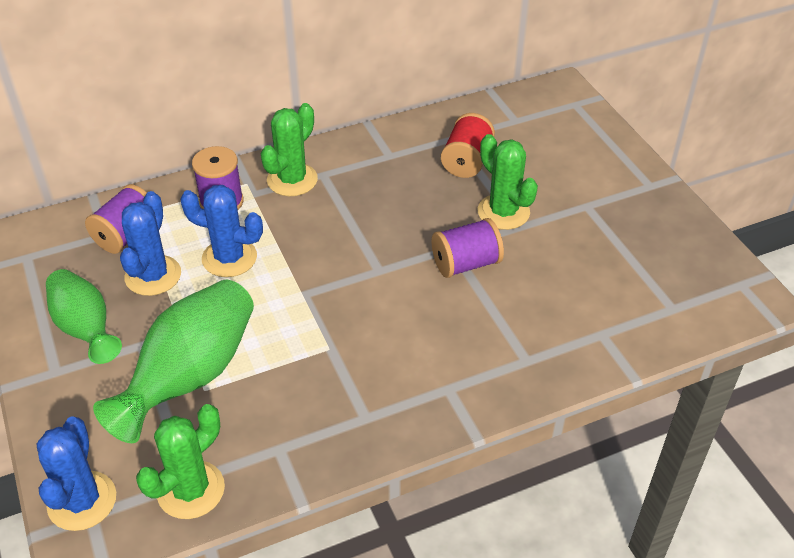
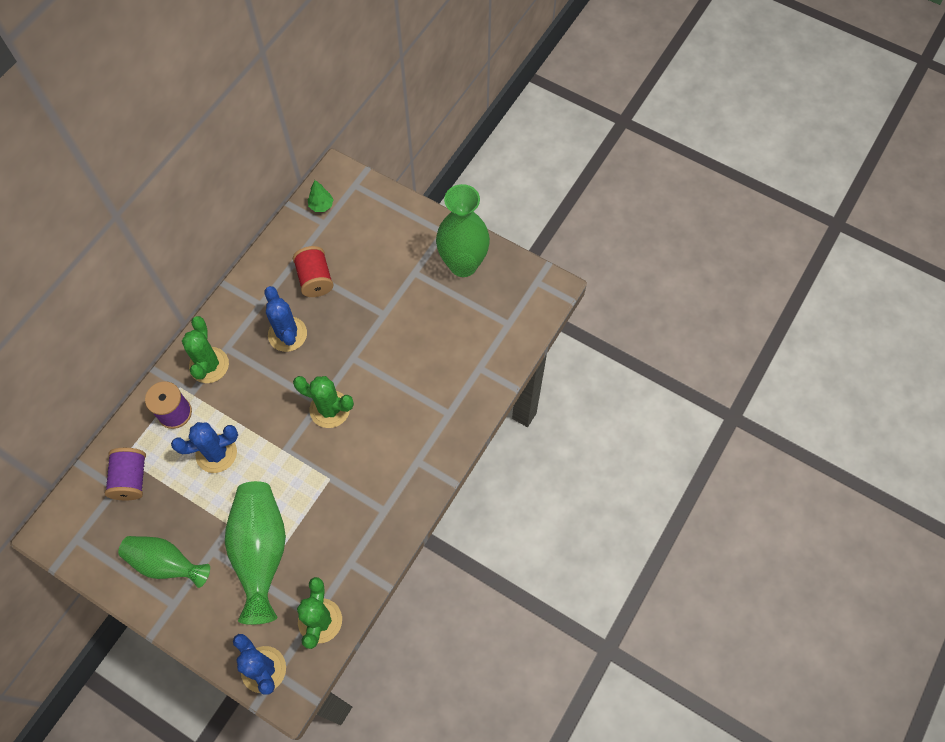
camera: 35 degrees left, 20 degrees up
(153, 276) = (177, 498): blue cactus -> blue cactus (287, 334)
(465, 264) = (369, 365): purple spool -> none
(503, 212) = (366, 309): green cactus -> green cactus (330, 409)
(524, 105) = (321, 206): none -> green tree
(653, 225) = (463, 264): none -> green vase

